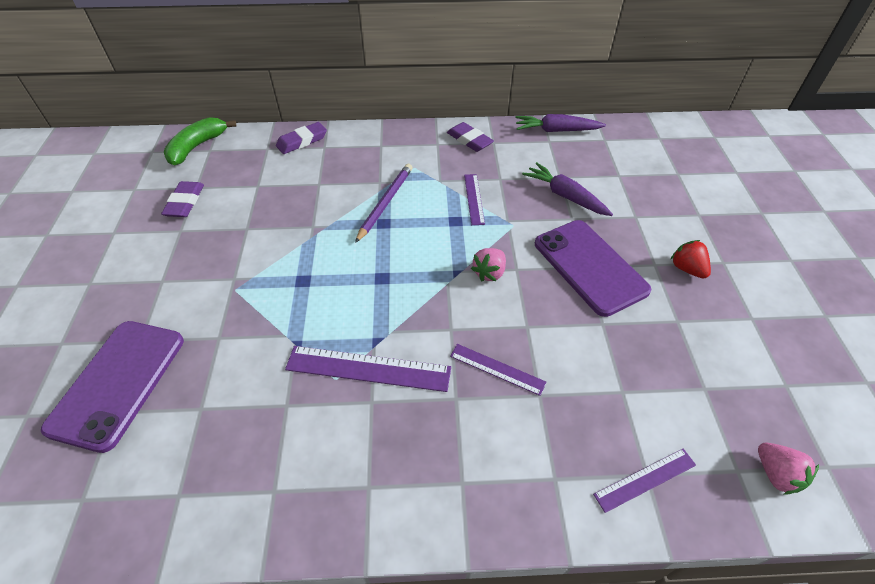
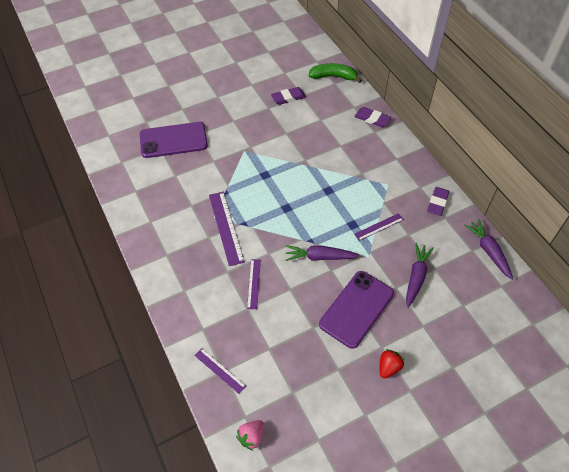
camera: 65 degrees right, 5 degrees up
(385, 203) = (345, 184): purple pencil -> none
(489, 273) = (320, 257): pink strawberry -> purple carrot

